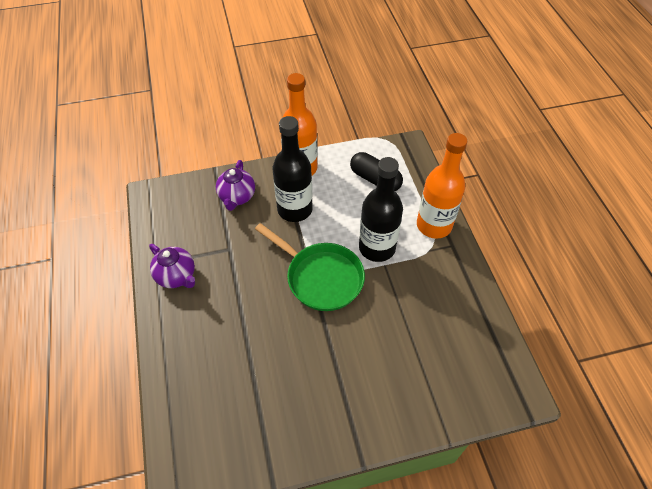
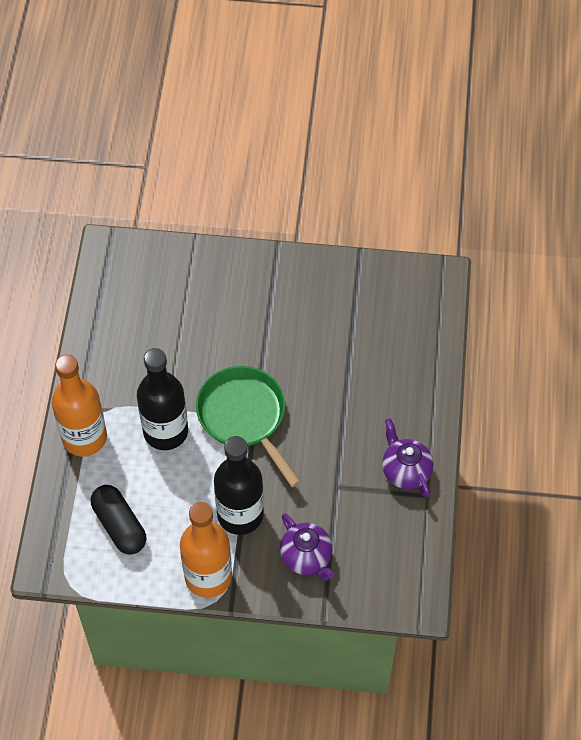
camera: 160 degrees left, 5 degrees up
(237, 197) = (307, 557): purple teapot -> purple teapot turned 120 degrees clockwise

